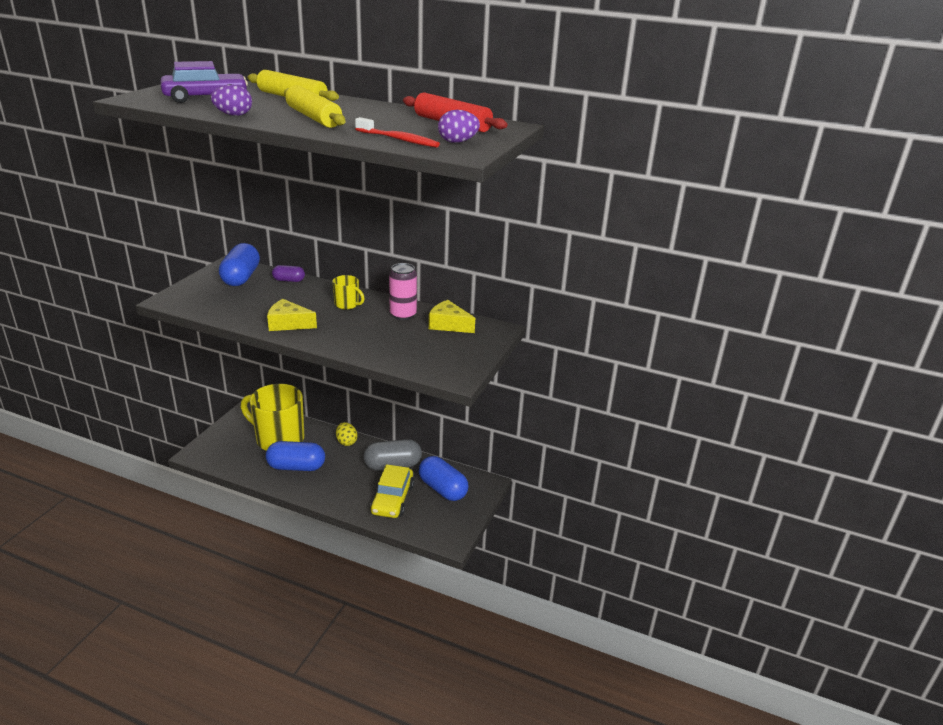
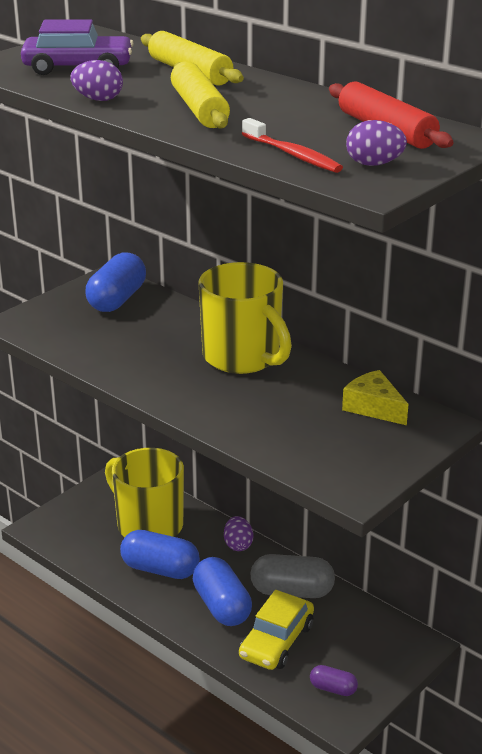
camera: 20 degrees right, 0 degrees up
(288, 324) = (154, 377): yellow cheese -> none
(289, 280) = (177, 311): purple capsule -> purple capsule (333, 689)
(346, 442) = (238, 545): yellow egg -> purple egg
(347, 304) = (243, 357): yellow mug -> yellow mug, size x2.26
(403, 315) = (314, 383): pink can -> none
(442, 489) = (352, 640): blue capsule -> blue capsule (222, 606)

